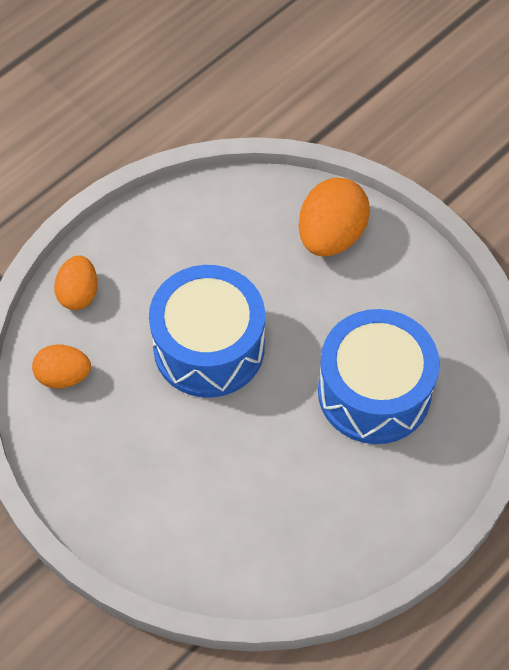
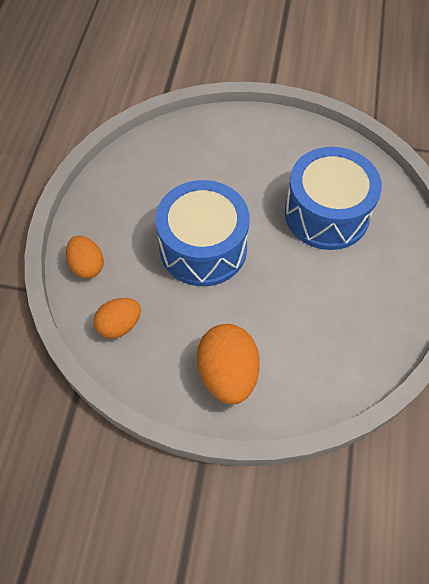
camera: 35 degrees left, 0 degrees up
(331, 235) = (223, 140): orange egg -> orange egg (228, 374)

